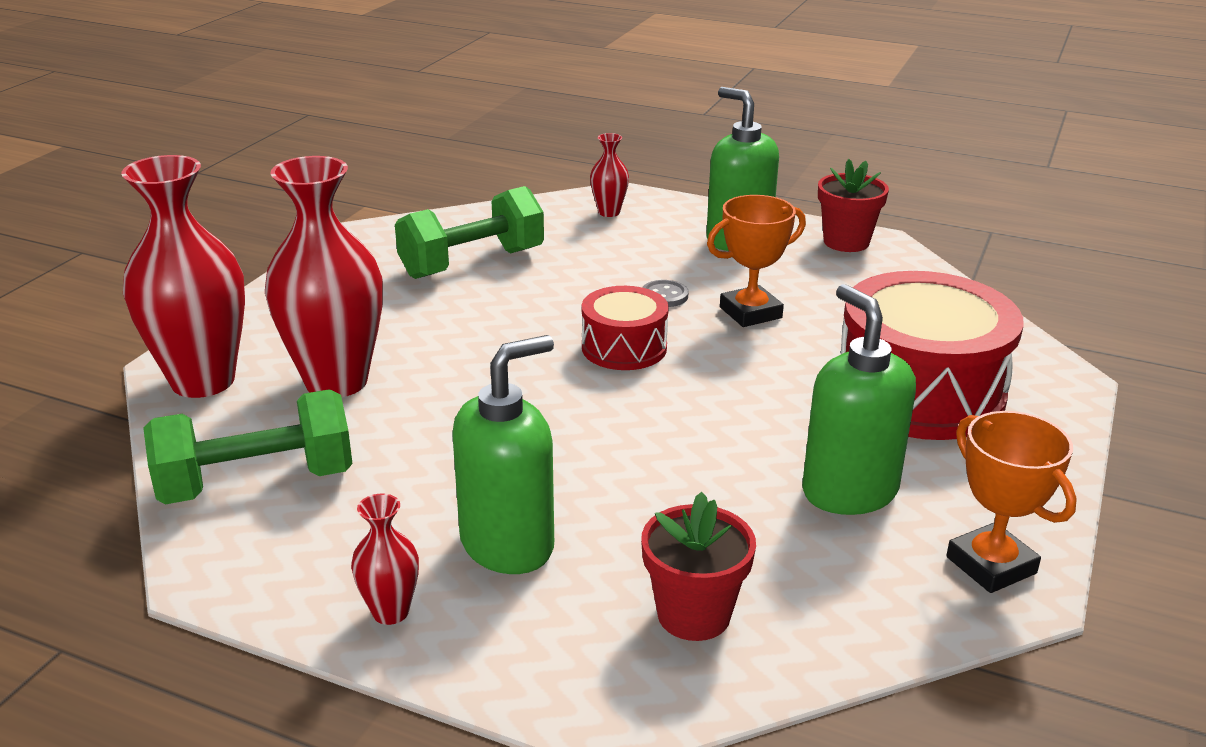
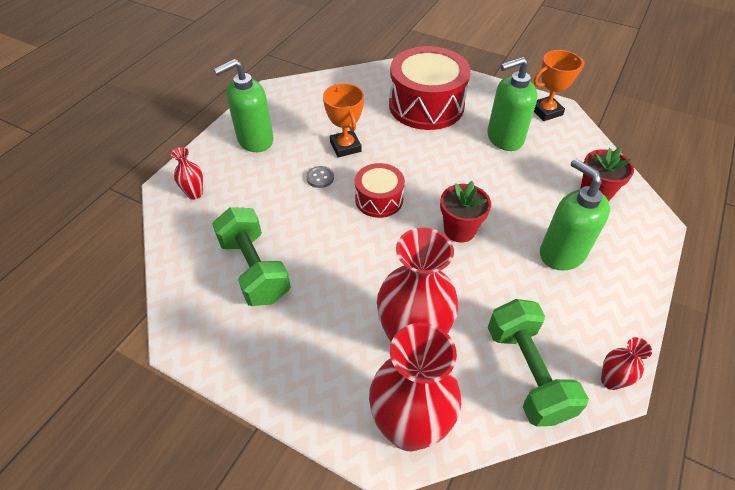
camera: 85 degrees left, 20 degrees up
(390, 612) = (620, 298): red vase -> red vase (610, 381)
(846, 242) = (270, 101): red flower pot -> red flower pot (459, 230)

